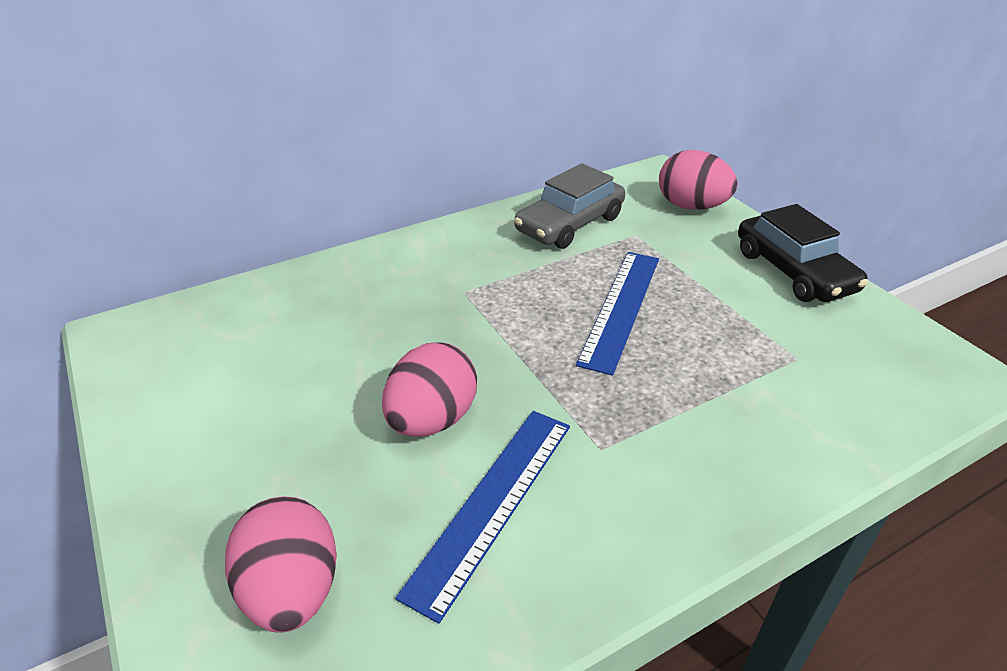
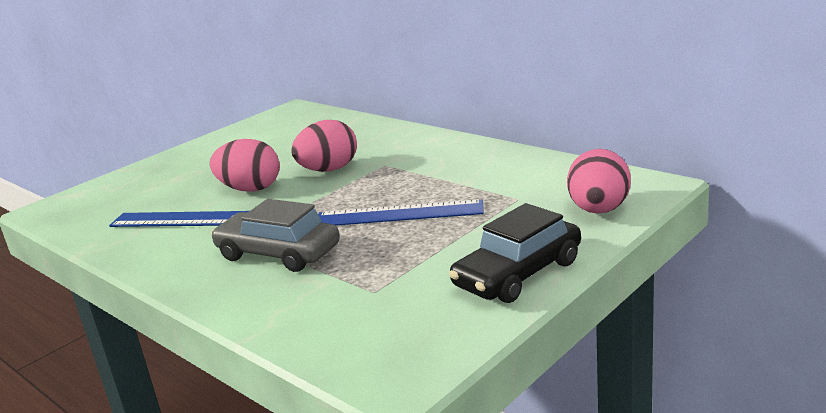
camera: 75 degrees right, 15 degrees down
(292, 591) = (128, 193): pink egg -> pink egg (328, 170)
(569, 224) = (509, 172): grey car -> grey car (278, 253)

